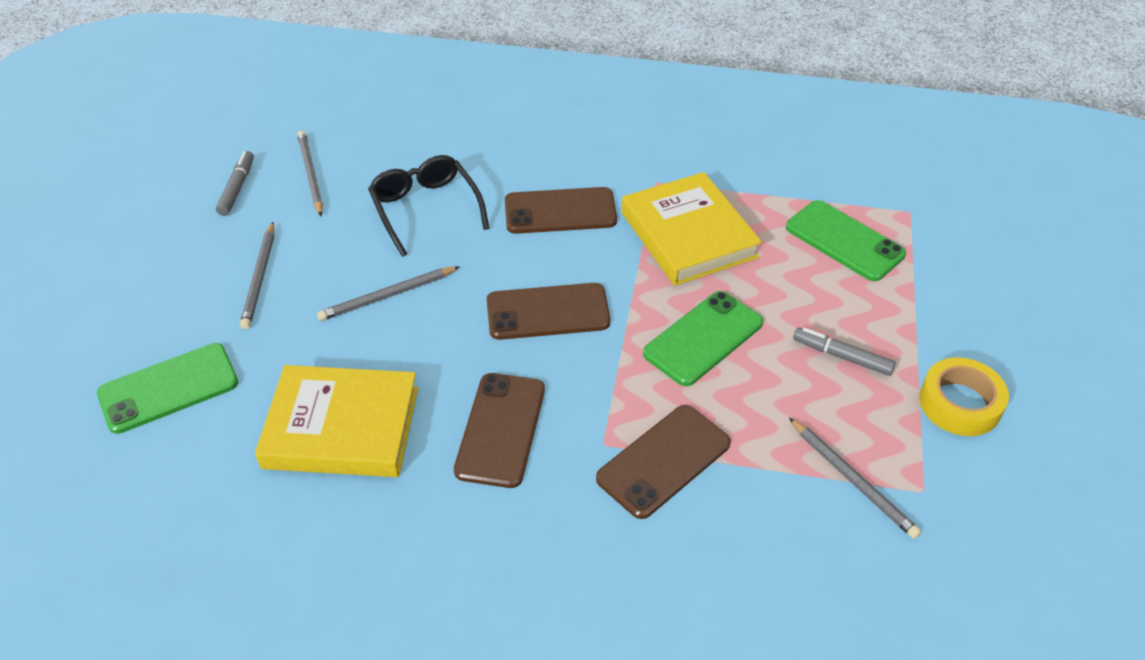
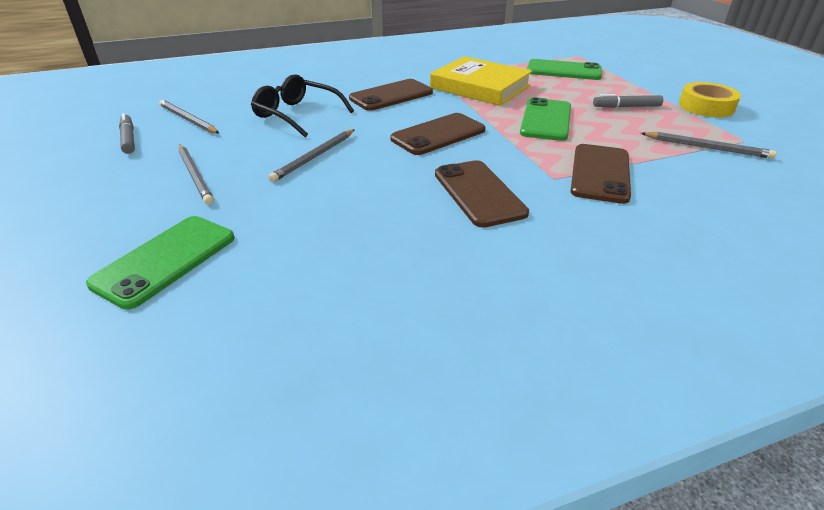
camera: 30 degrees left, 10 degrees down
(341, 427) = (356, 231): yellow book -> none

